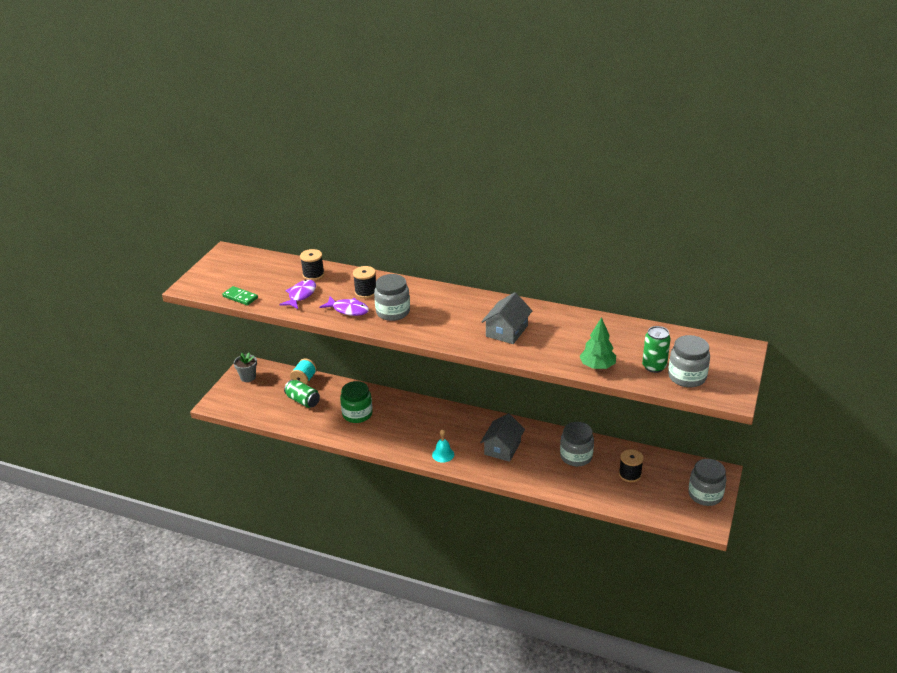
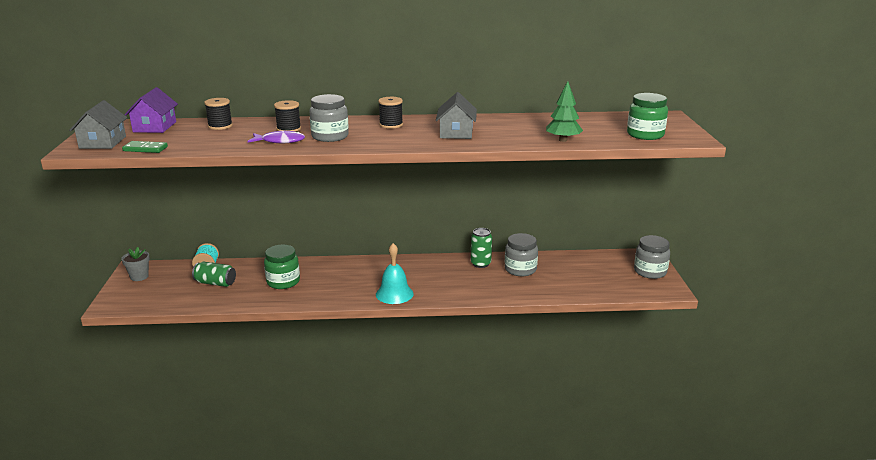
camera: 25 degrees left, 10 degrees down
(262, 265) = (154, 127): none -> purple house
(301, 295) = (217, 139): purple fish -> none
(443, 454) = (394, 294): turquoise bell -> turquoise bell, size x1.60
(502, 448) = (448, 277): grey house -> grey house (103, 142)
(630, 474) = (577, 272): black spool -> black spool (391, 125)
(654, 366) = (611, 133): green can -> green can (480, 264)
(687, 377) = (645, 135): grey jar -> green jar

